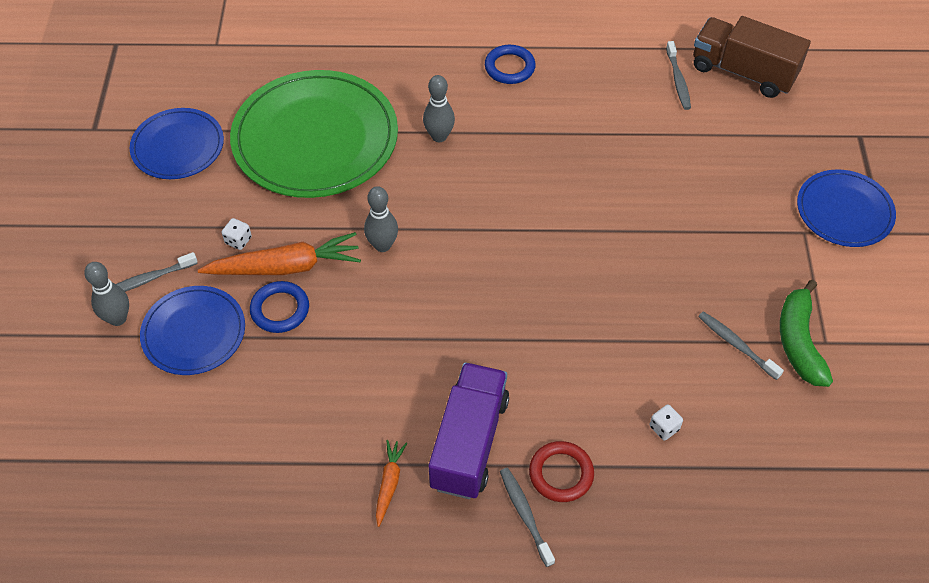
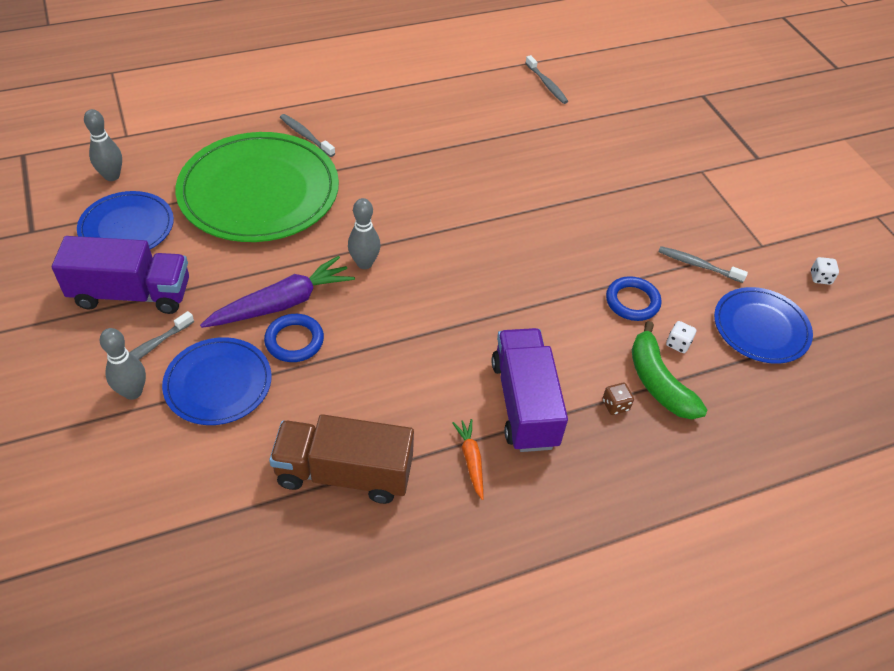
camera: 25 degrees left, 5 degrees down
(155, 218) = (131, 294): none -> purple truck
(238, 240) = (225, 292): white dice -> white dice (820, 278)
(285, 267) = (282, 303): orange carrot -> purple carrot
(439, 136) = (371, 166): grey bowling pin -> grey bowling pin (112, 176)
(509, 67) = (405, 102): blue ring -> blue ring (632, 301)
(525, 515) = (603, 448): grey toothbrush -> grey toothbrush (306, 136)
(561, 474) = (615, 405): red ring -> brown dice
(743, 72) = (593, 69): brown truck -> brown truck (344, 473)
(799, 342) = (743, 250): green banana -> green banana (658, 382)
(844, 211) = (722, 149): blue plate -> blue plate (761, 328)

